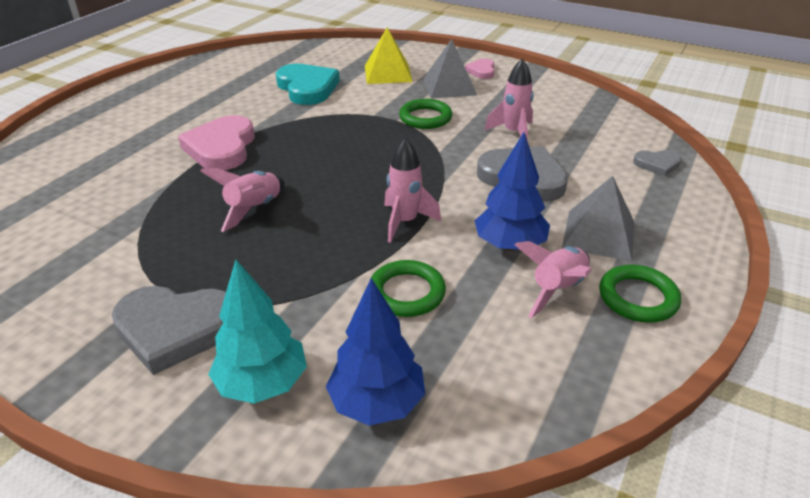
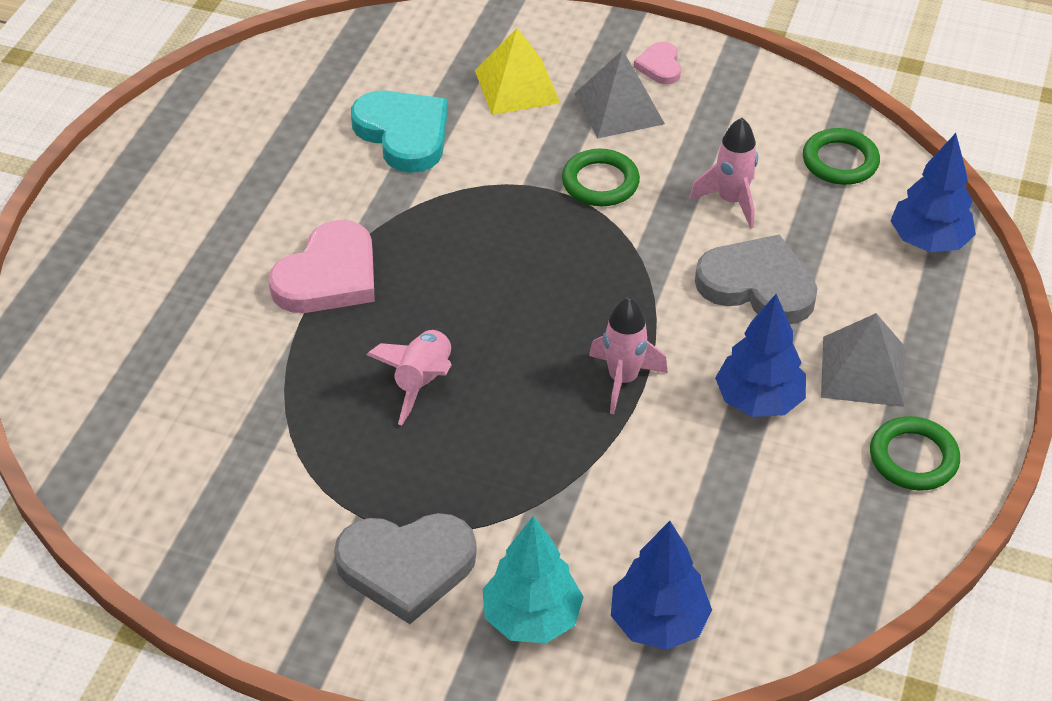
camera: 10 degrees left, 10 degrees up
(221, 148) = (329, 276): pink heart -> pink heart turned 135 degrees counterclockwise
(406, 293) = (653, 484): green ring -> green ring (840, 161)
(557, 289) = (823, 458): pink rocket -> none
(657, 164) = (928, 241): grey heart -> blue tree

